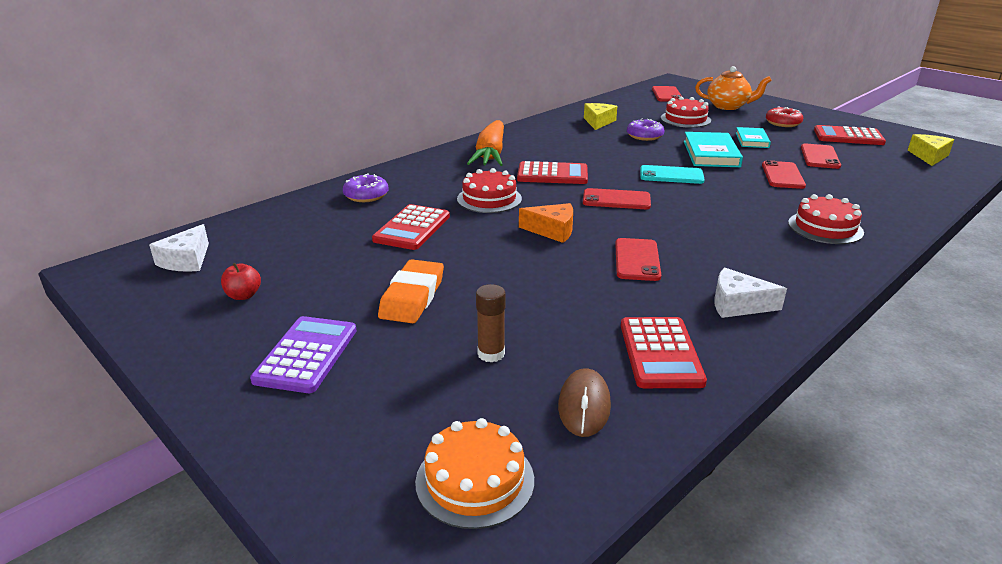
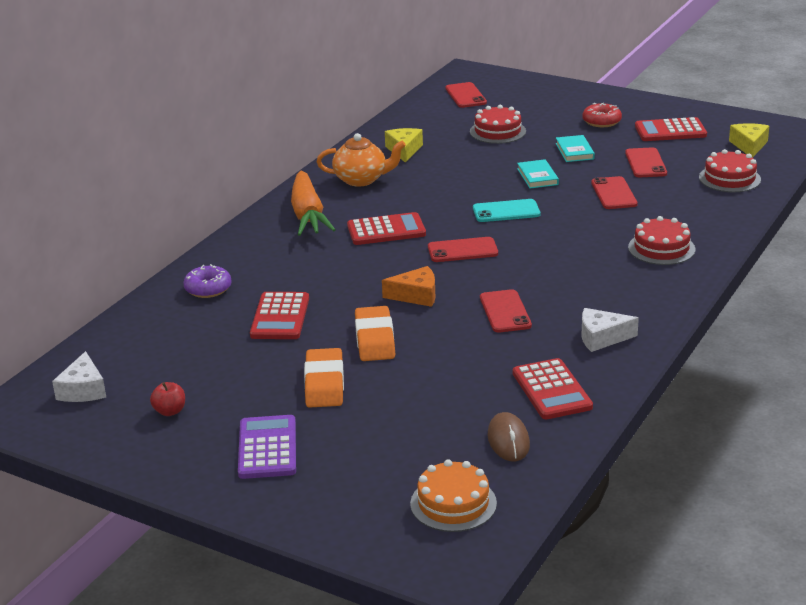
camera: 15 degrees left, 0 degrees up
(489, 199) = (337, 271): red cake -> red cake (729, 178)
(489, 263) = (375, 339): none -> orange eraser
(491, 354) = (418, 417): brown glue stick -> none
(644, 136) = (462, 163): purple donut -> none
(711, 154) = (537, 177): turquoise book -> turquoise book, size x0.62
(728, 106) = (538, 104): orange teapot -> orange teapot (361, 179)

